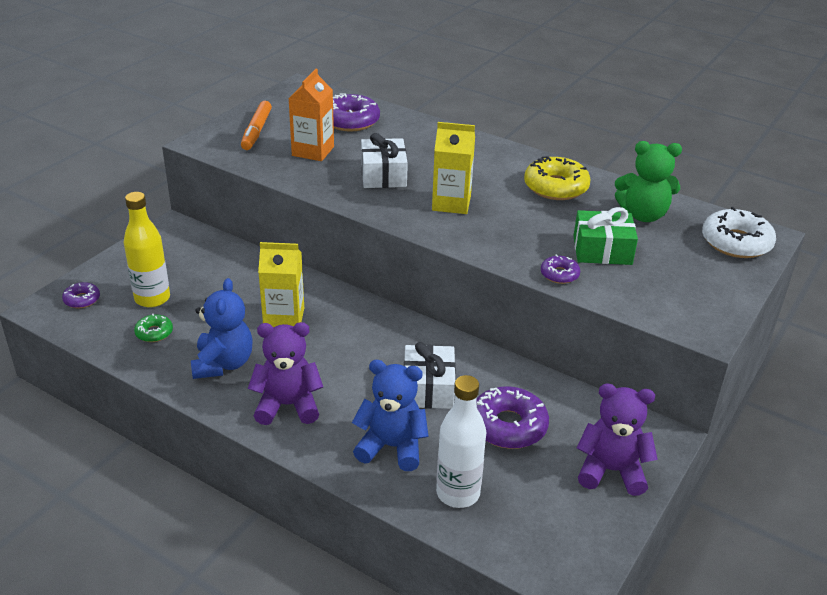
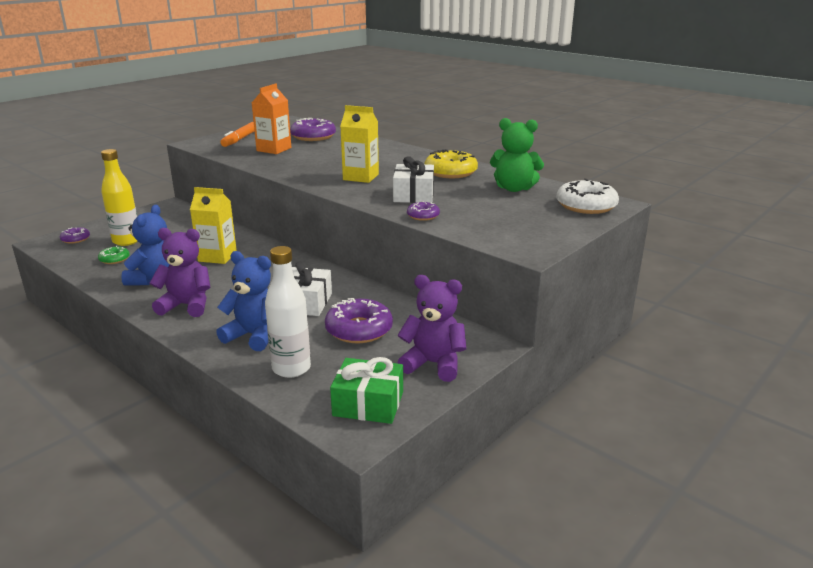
camera: 10 degrees right, 10 degrees down
(383, 175) = (318, 162): white gift -> white gift (413, 195)
(602, 250) = (467, 205): green gift -> green gift (368, 404)

